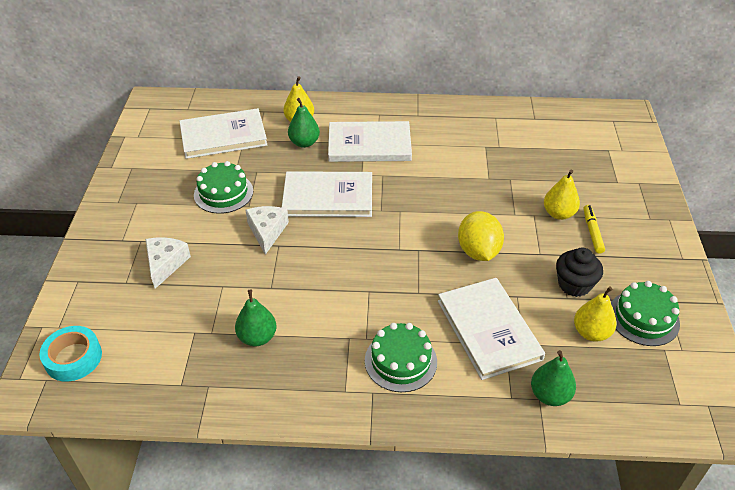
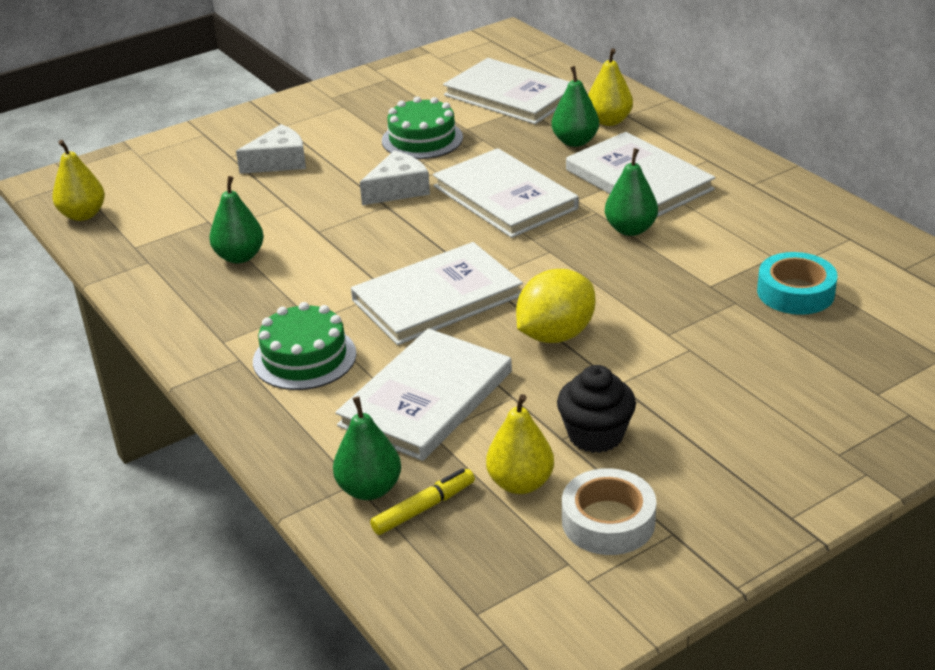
camera: 55 degrees right, 10 degrees down
(73, 358) = (111, 180): turquoise tape -> turquoise tape (795, 292)
(398, 275) = (437, 298): none -> white book
(412, 173) = (630, 229): none -> green pear
(558, 214) = (723, 368): yellow pear -> yellow pear (83, 215)
(592, 232) = (727, 411): yellow marker -> yellow marker (424, 508)
(643, 318) = (608, 521): green cake -> white tape

